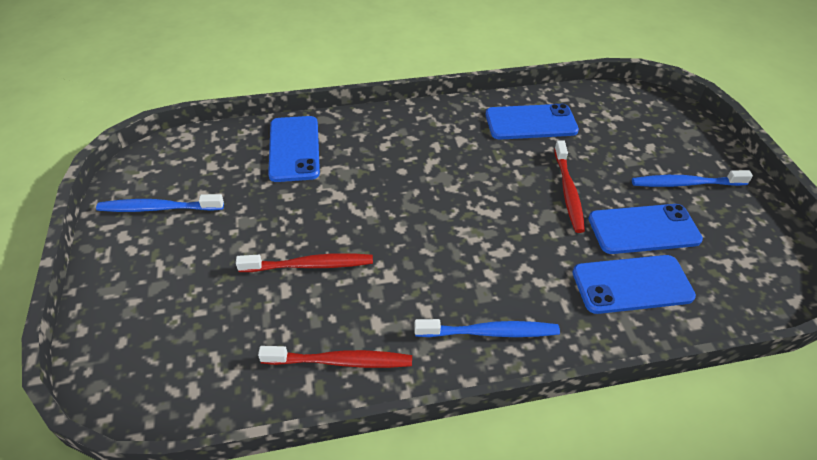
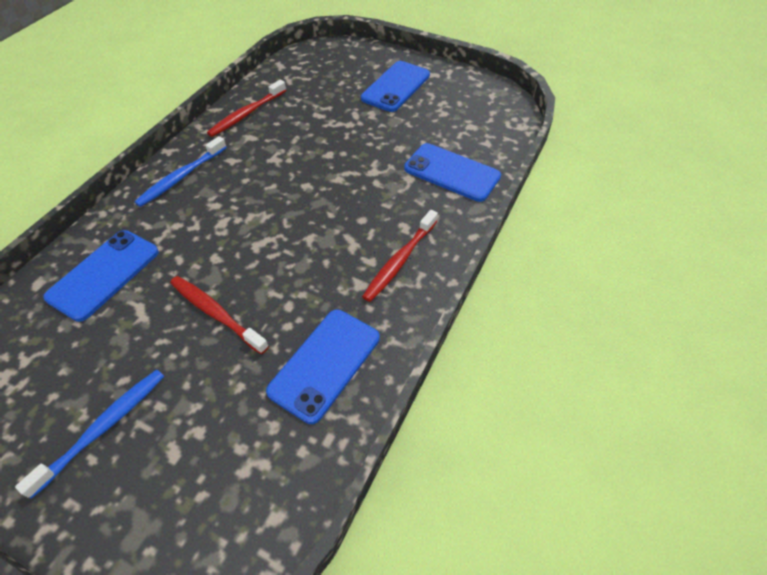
camera: 130 degrees right, 5 degrees up
(158, 208) = (446, 92): blue toothbrush -> none
(310, 265) = (324, 131): red toothbrush -> red toothbrush (399, 260)
(643, 229) = (121, 331): blue phone -> blue phone (396, 87)

